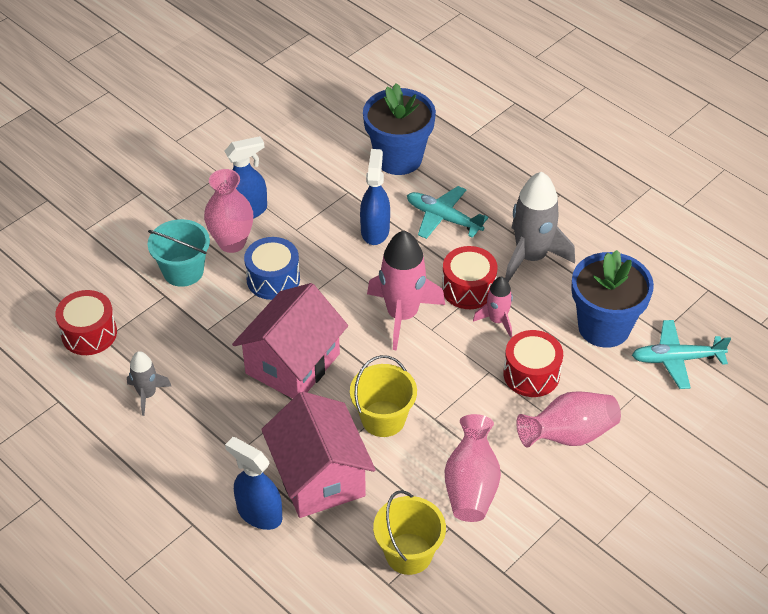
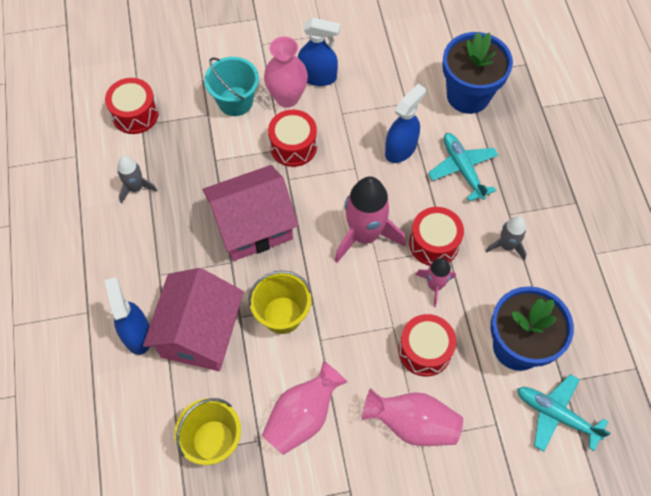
camera: 35 degrees right, 15 degrees up
(273, 279) = (293, 146): blue drum -> red drum
(531, 257) = (507, 246): grey rocket -> grey rocket, size x0.54

